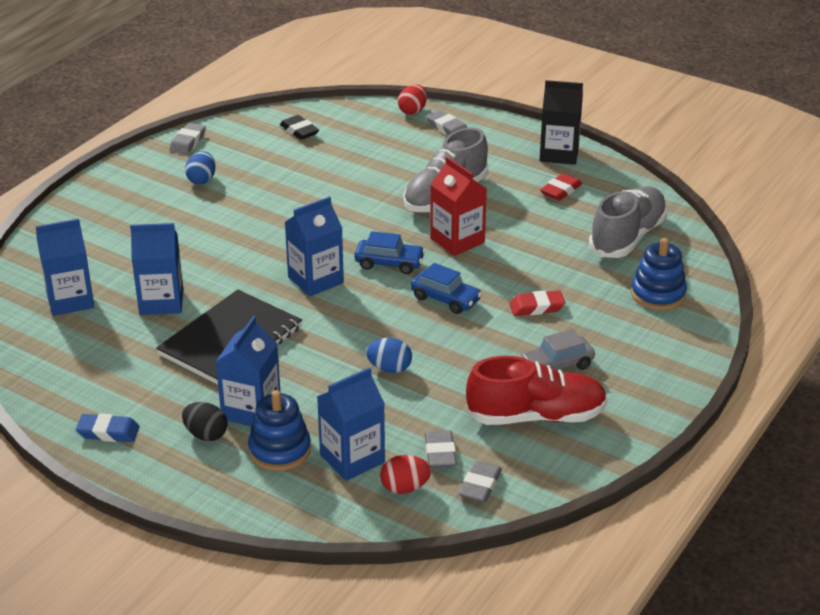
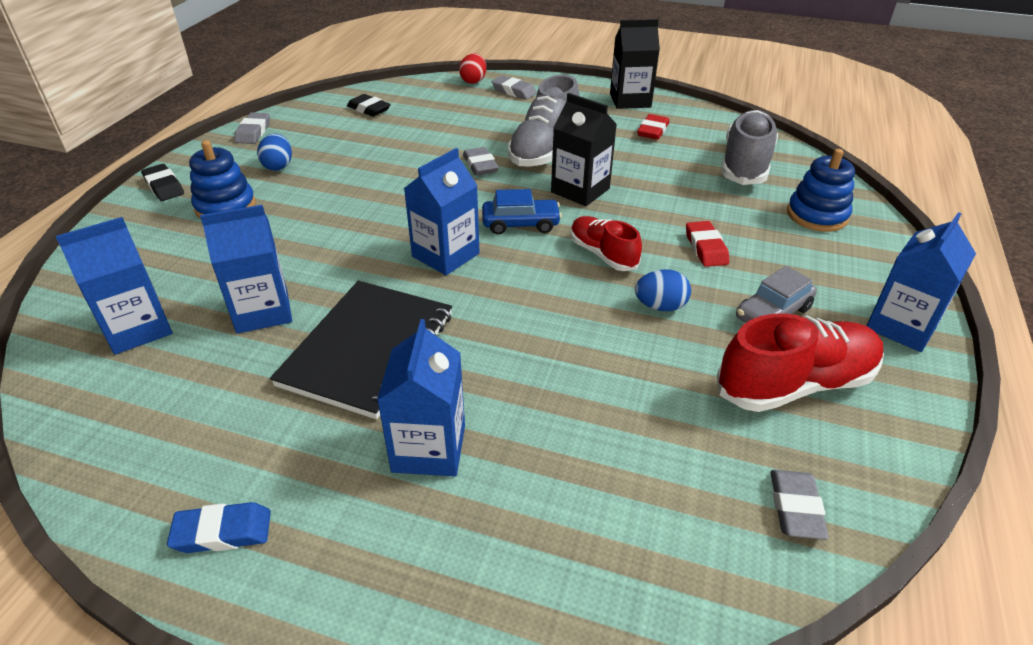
camera: 15 degrees left, 5 degrees up
(103, 186) = (164, 186): none -> black eraser
(206, 435) = (376, 504): black egg -> none
(279, 450) = (493, 509): blue stacking toy -> blue stacking toy (225, 207)
(352, 458) = (601, 500): blue carton -> blue carton (901, 326)
(389, 368) = (583, 351): blue egg -> blue egg (660, 306)
(405, 488) = (698, 536): red egg -> none
(440, 453) = (712, 465): grey eraser -> grey eraser (480, 165)
(445, 299) = (603, 254): blue car -> red shoe
(457, 240) = (580, 190): red carton -> black carton
(537, 307) = (706, 248): red eraser -> red eraser turned 75 degrees counterclockwise

